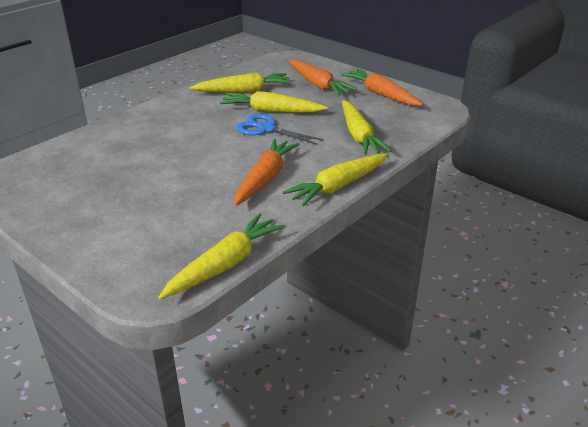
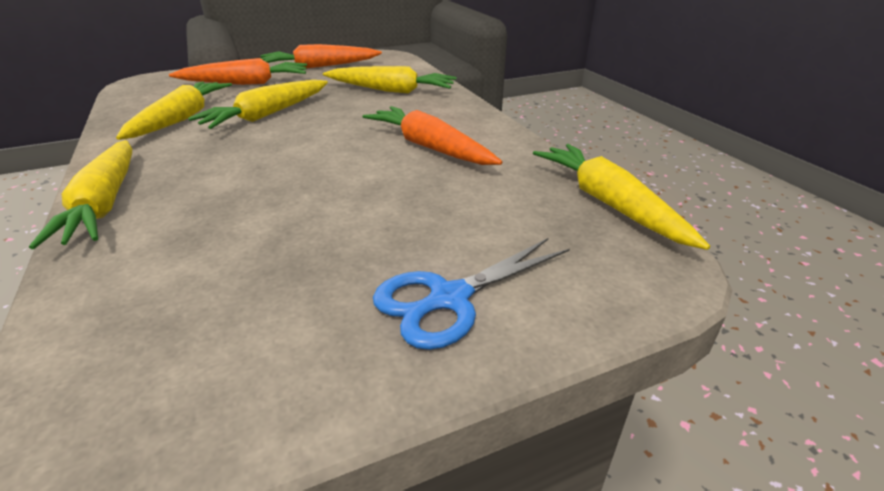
camera: 65 degrees left, 0 degrees up
(266, 129) = (309, 125): blue scissors -> blue scissors (449, 299)
(338, 186) = (483, 117): yellow carrot -> yellow carrot (104, 203)

